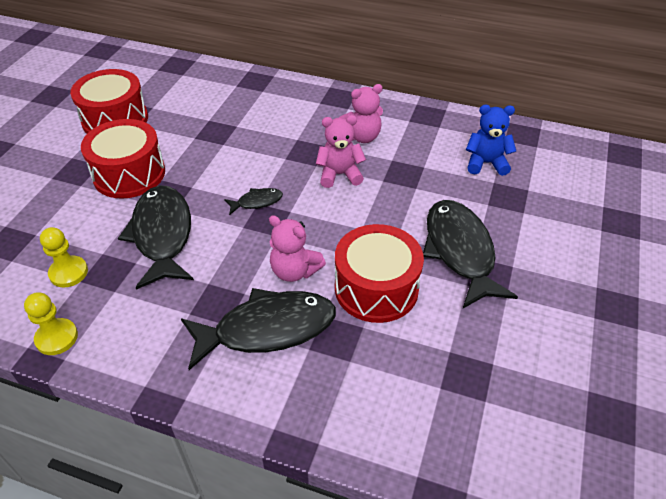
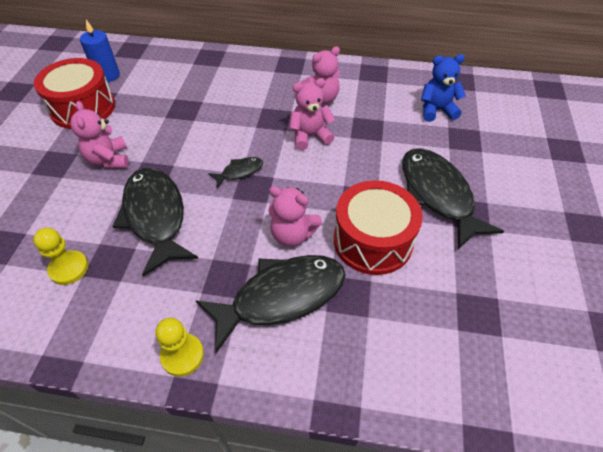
camera: 10 degrees left, 5 degrees up
(57, 338) = (71, 339): yellow pawn -> yellow pawn (182, 355)
(129, 174) = (109, 160): red drum -> pink teddy bear
(146, 89) = (107, 75): none -> blue candle

